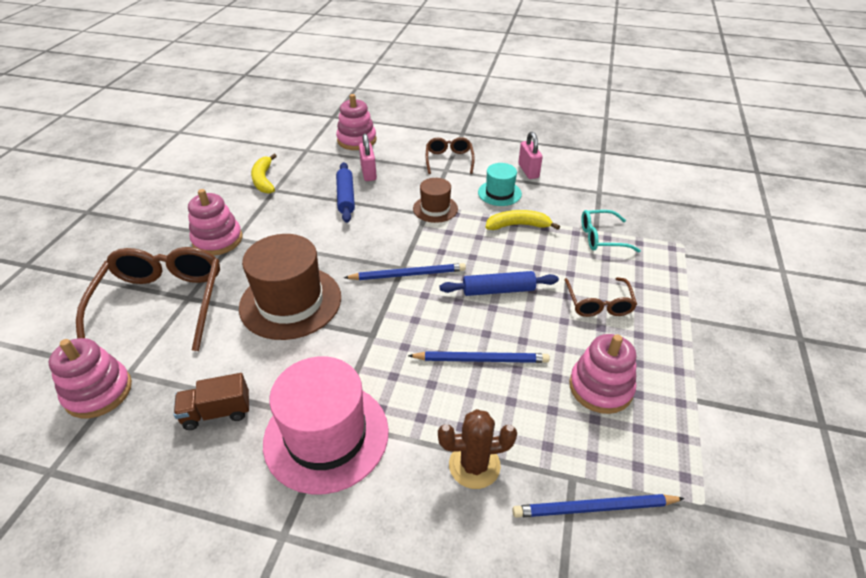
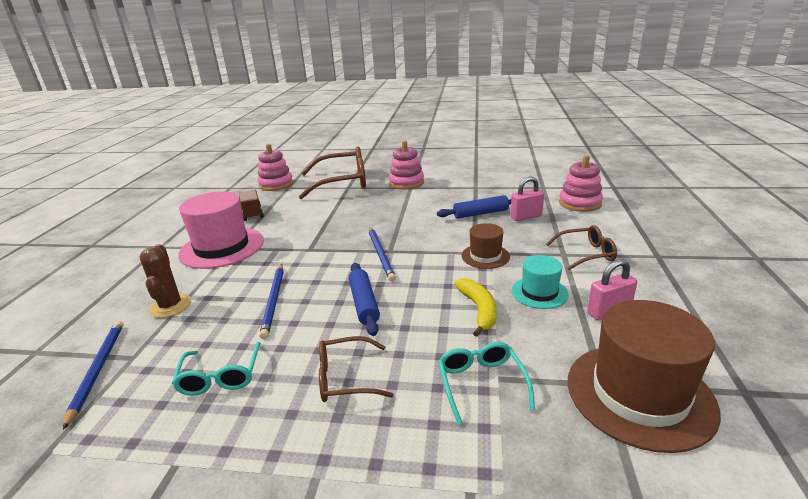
camera: 85 degrees right, 15 degrees down
(264, 180) = (486, 181): yellow banana -> none
(290, 302) = (344, 216): brown hat -> brown hat (639, 394)
(600, 387) = (220, 377): pink stacking toy -> turquoise glasses

